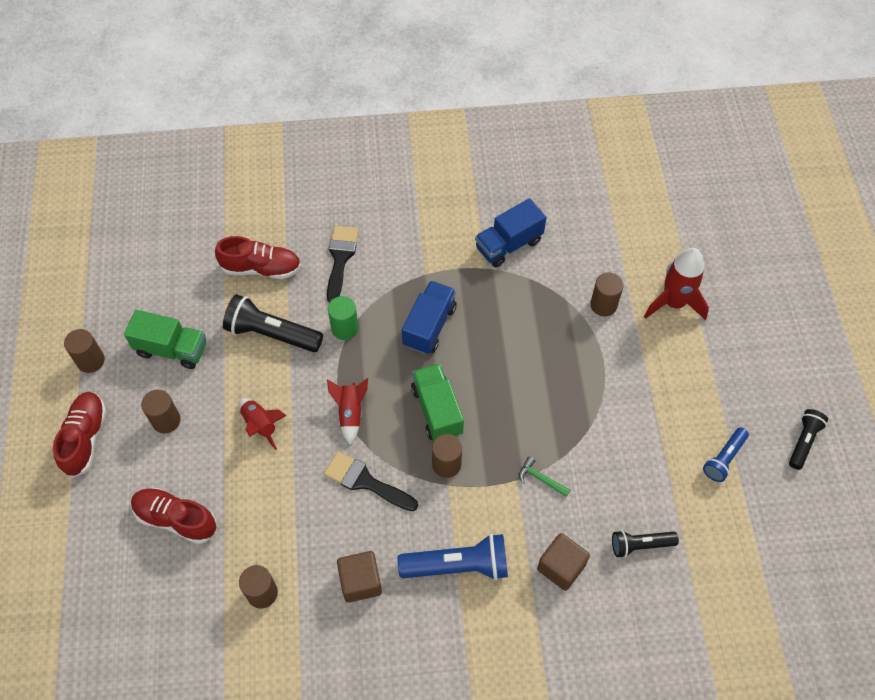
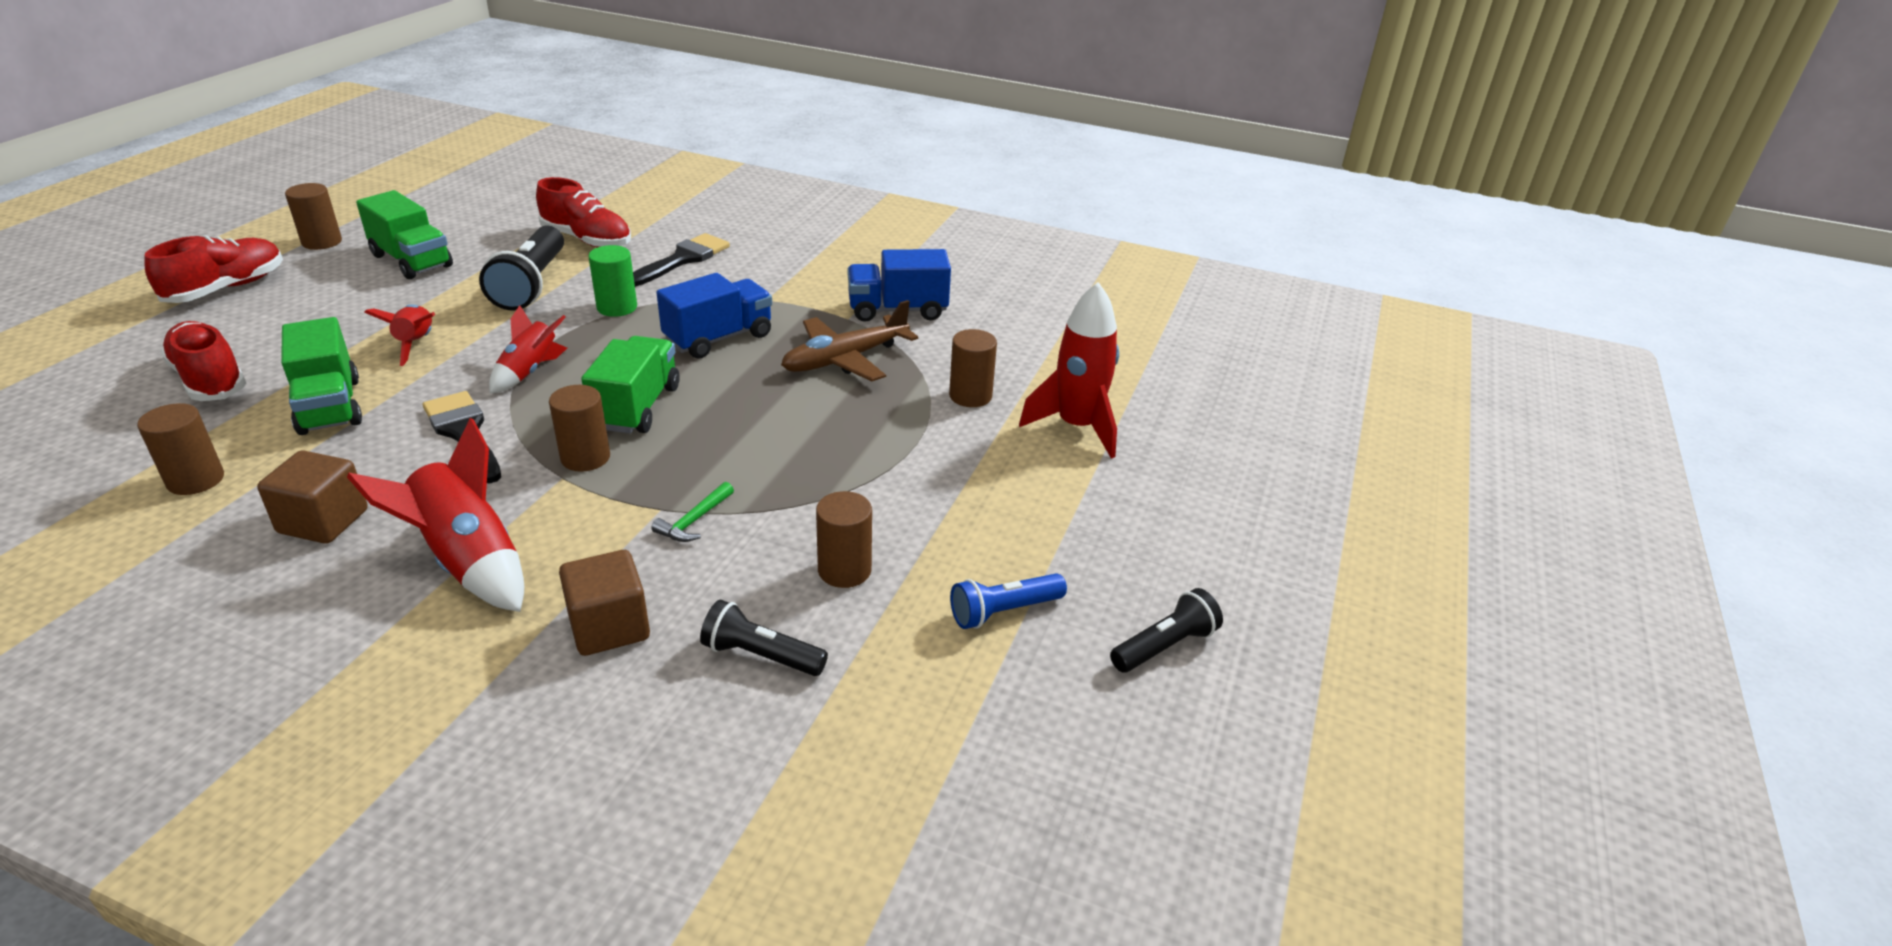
camera: 25 degrees right, 25 degrees down
(166, 420) = (324, 305): brown cylinder -> brown cylinder (844, 570)
(269, 502) = (329, 406): none -> green truck
(272, 333) = (531, 285): black flashlight -> black flashlight turned 135 degrees counterclockwise
(458, 566) = (468, 561): blue flashlight -> red rocket
(514, 307) = (846, 359): none -> brown plane
(540, 479) = (694, 521): green hammer -> green hammer turned 120 degrees counterclockwise

